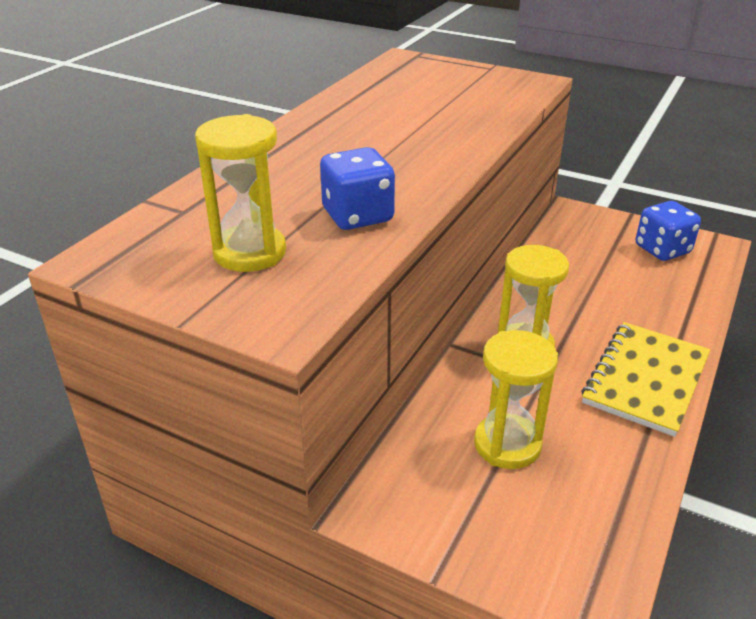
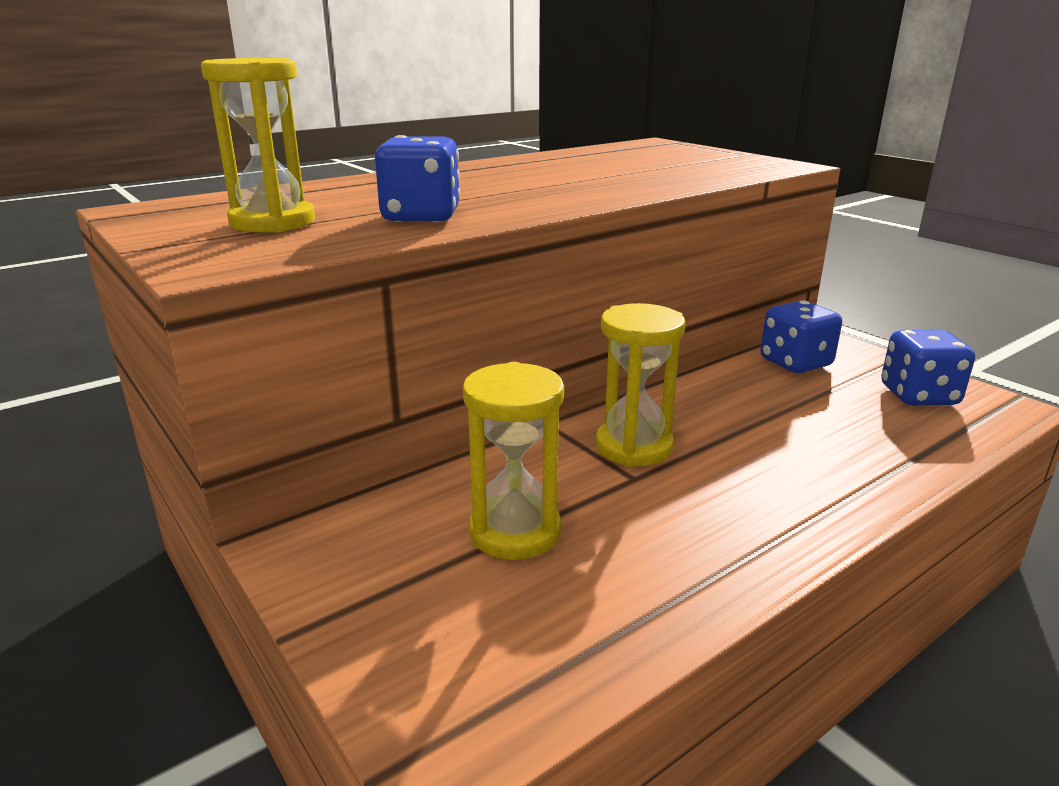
camera: 25 degrees right, 10 degrees down
(570, 238) = (795, 363): none -> blue dice
(646, 379) = (771, 517): yellow notebook -> none

